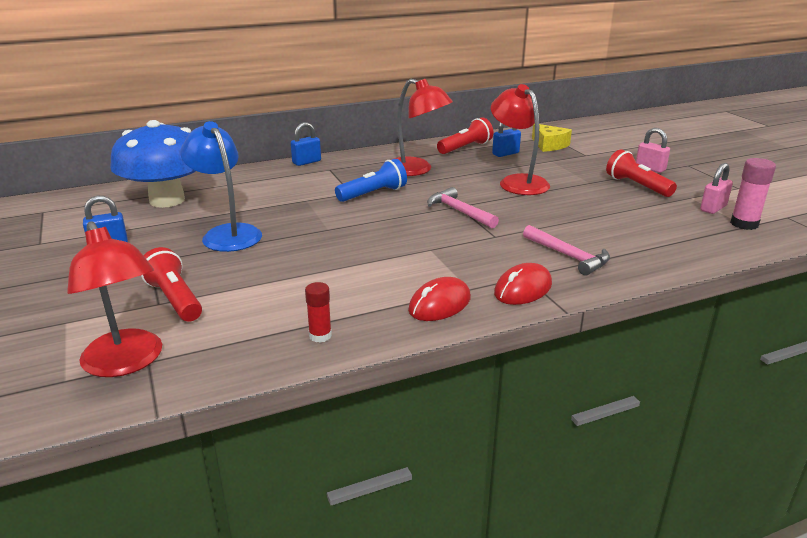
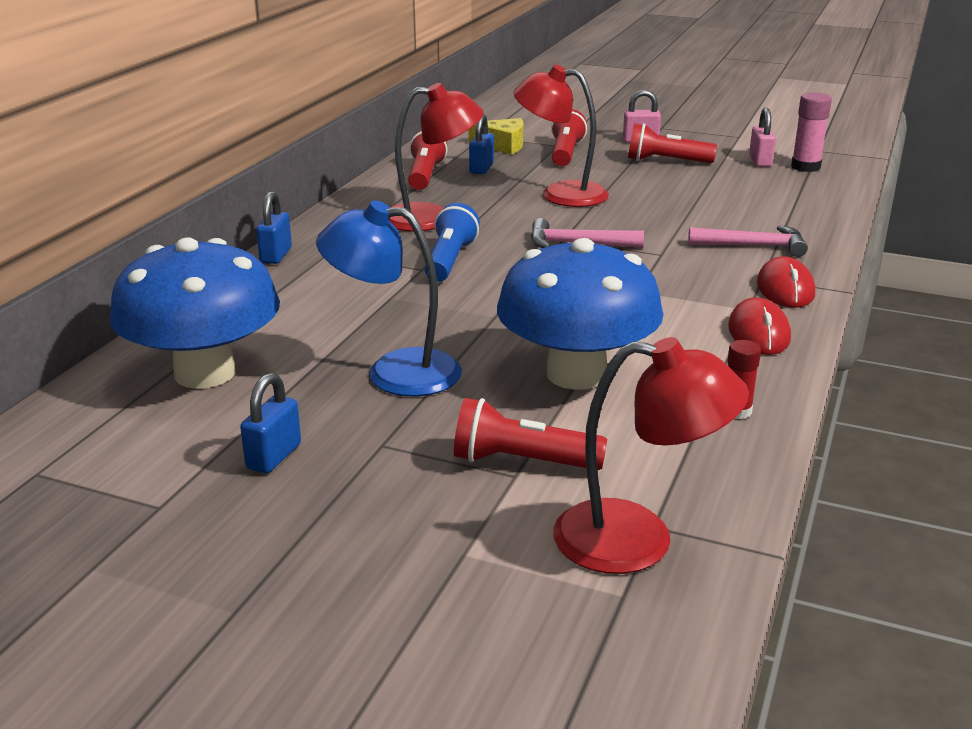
camera: 45 degrees left, 0 degrees up
(294, 274) = (576, 374): none -> blue mushroom
(578, 161) = (565, 153): none -> red flashlight

